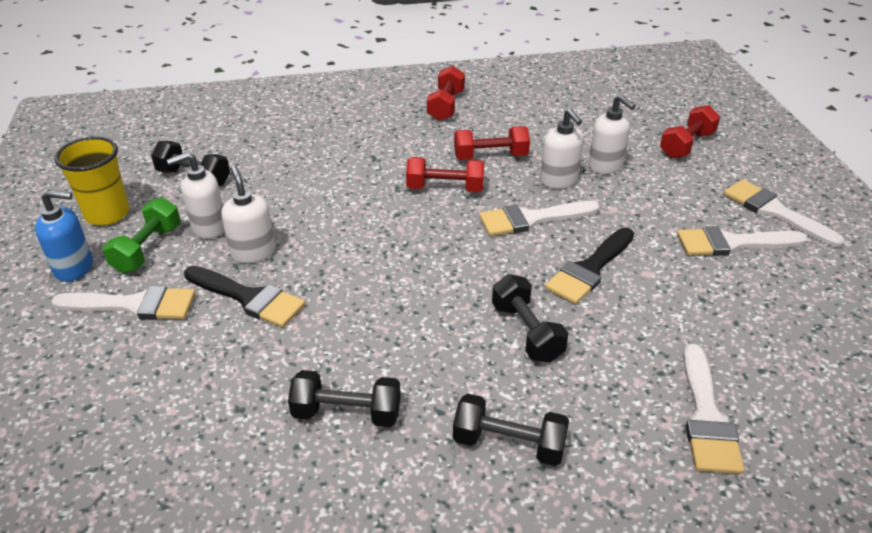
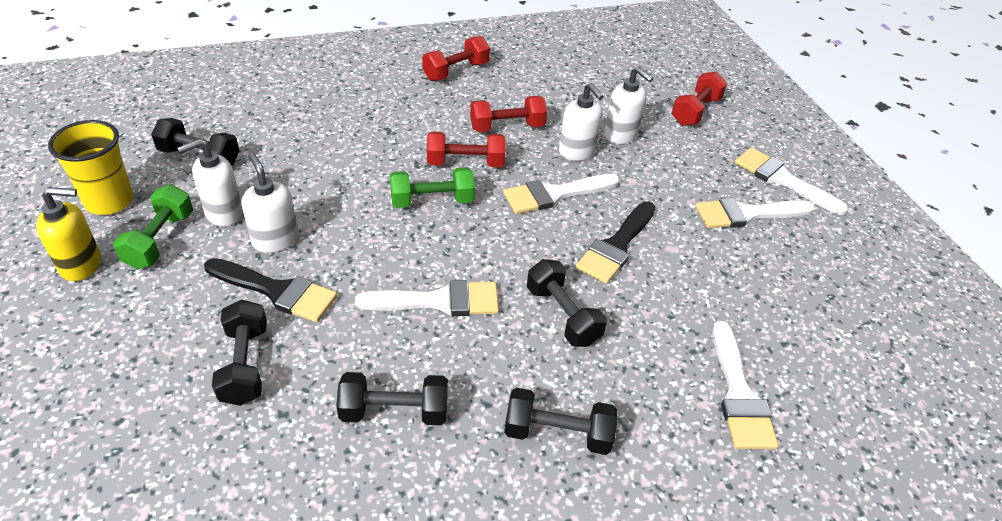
camera: 10 degrees left, 5 degrees up
(74, 268) = (81, 265): blue soap dispenser -> yellow soap dispenser
(134, 305) = (154, 305): white brush -> white brush (439, 301)
(210, 362) = (245, 365): none -> black dumbbell
(408, 222) = (432, 201): none -> green dumbbell
(446, 106) = (456, 71): red dumbbell -> red dumbbell turned 45 degrees clockwise

